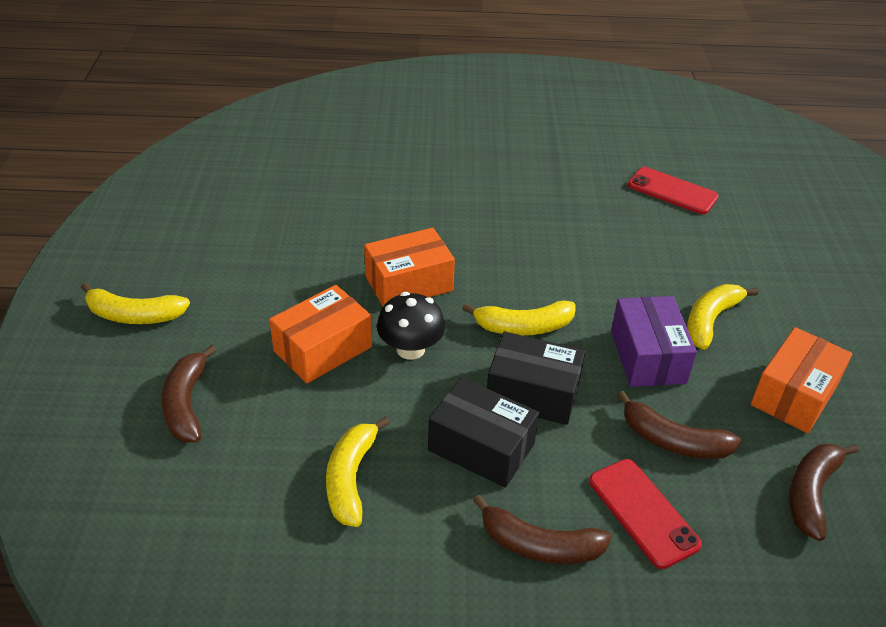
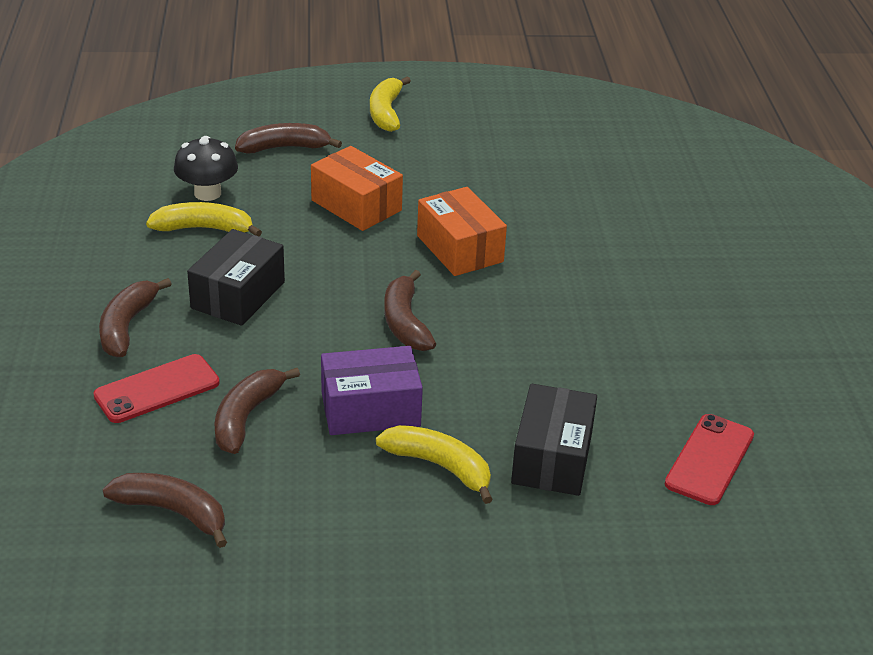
camera: 85 degrees right, 5 degrees down
(410, 349) = (362, 253): black mushroom -> black mushroom (207, 193)
(523, 327) = (405, 322): yellow banana -> brown banana
(532, 393) = (308, 326): black box -> black box (552, 458)
(794, 394) = (319, 522): orange box -> none

